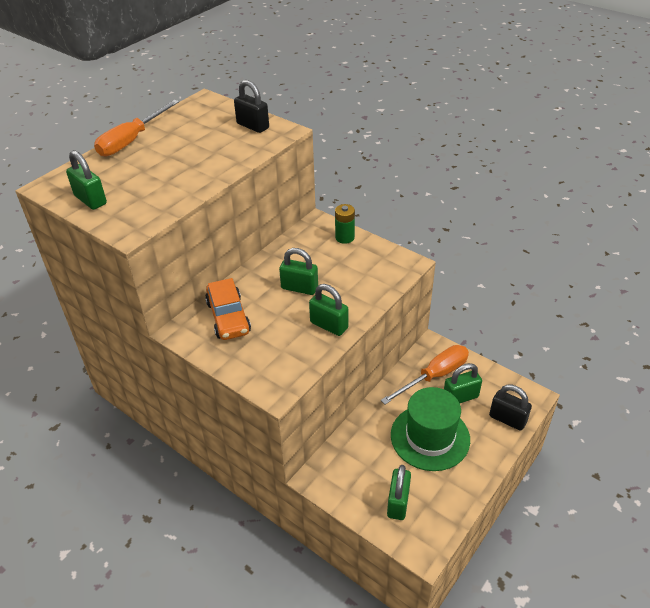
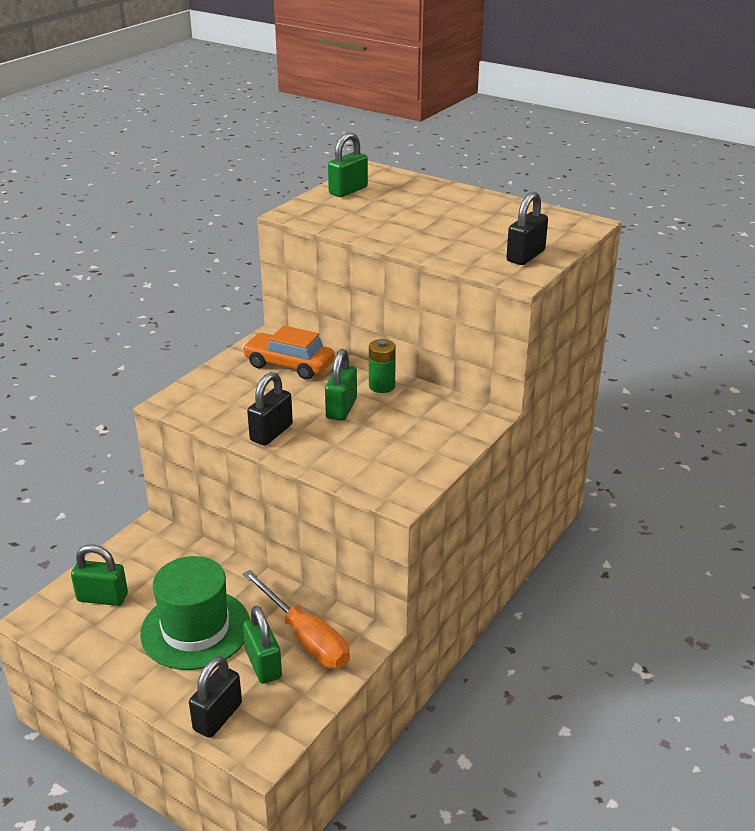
camera: 85 degrees right, 10 degrees down
(132, 140) = (471, 195): orange screwdriver -> none
(228, 317) = (289, 365): orange car -> orange car turned 45 degrees clockwise
(329, 325) = (271, 433): green padlock -> black padlock
(344, 237) = (452, 440): green battery -> green battery (382, 386)

